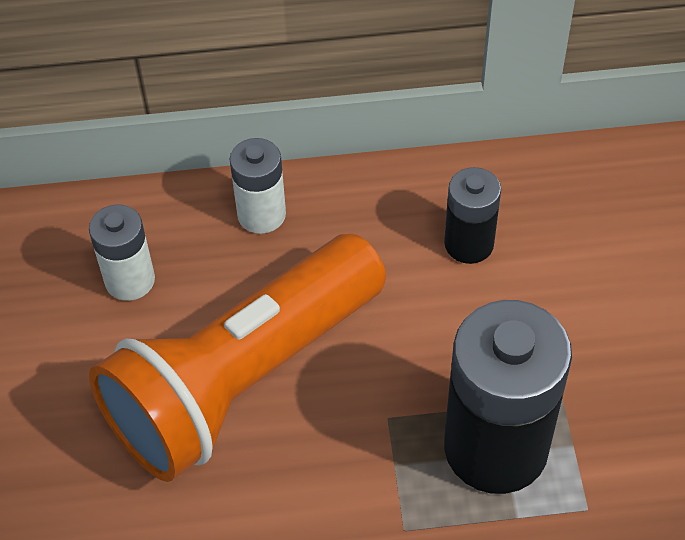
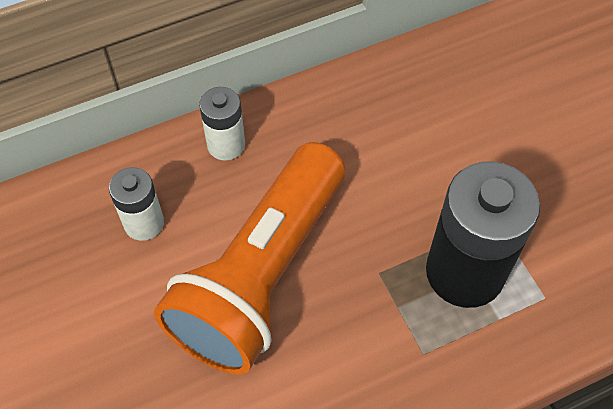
camera: 20 degrees left, 5 degrees up
(469, 244) = (387, 126): black battery -> none

